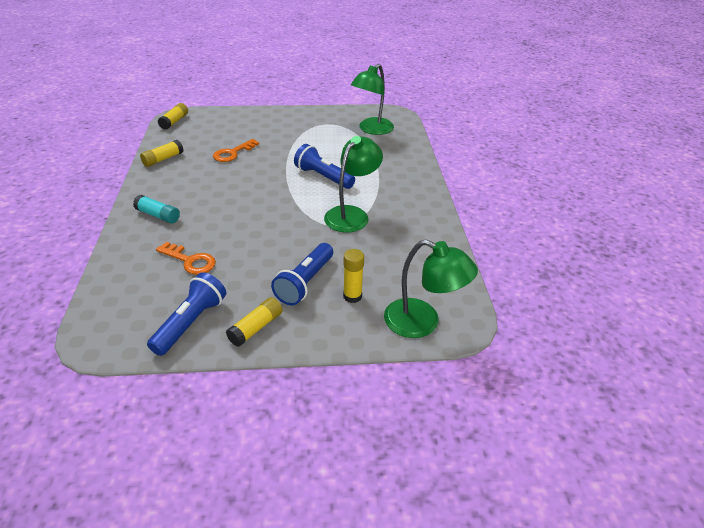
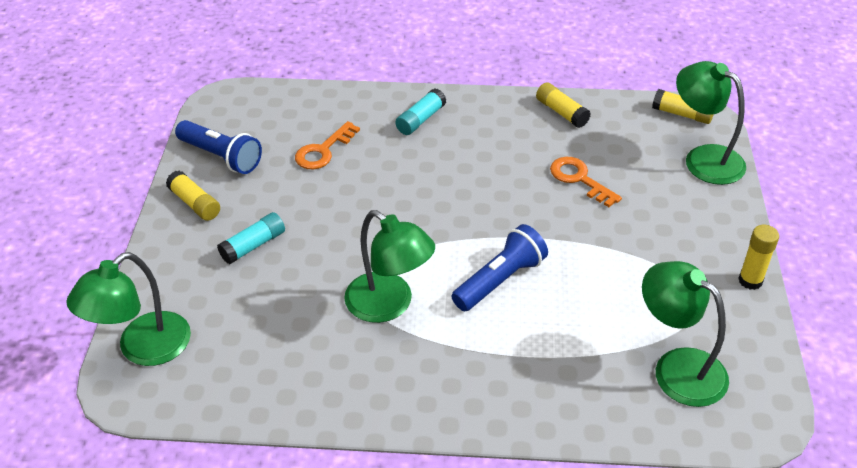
camera: 100 degrees right, 5 degrees up
(217, 117) = (703, 158): none -> green lamp
(305, 283) = (253, 245): blue flashlight -> turquoise glue stick
(352, 296) = (214, 287): yellow glue stick -> yellow glue stick (750, 280)

